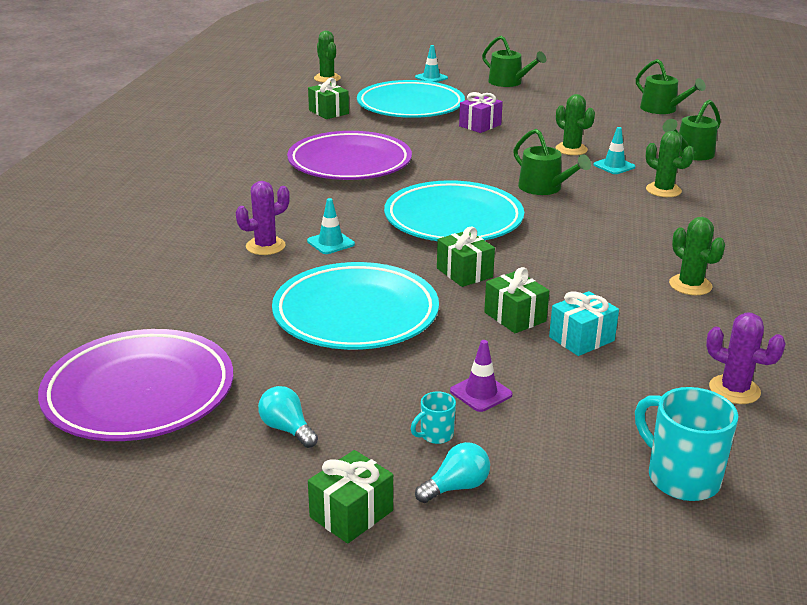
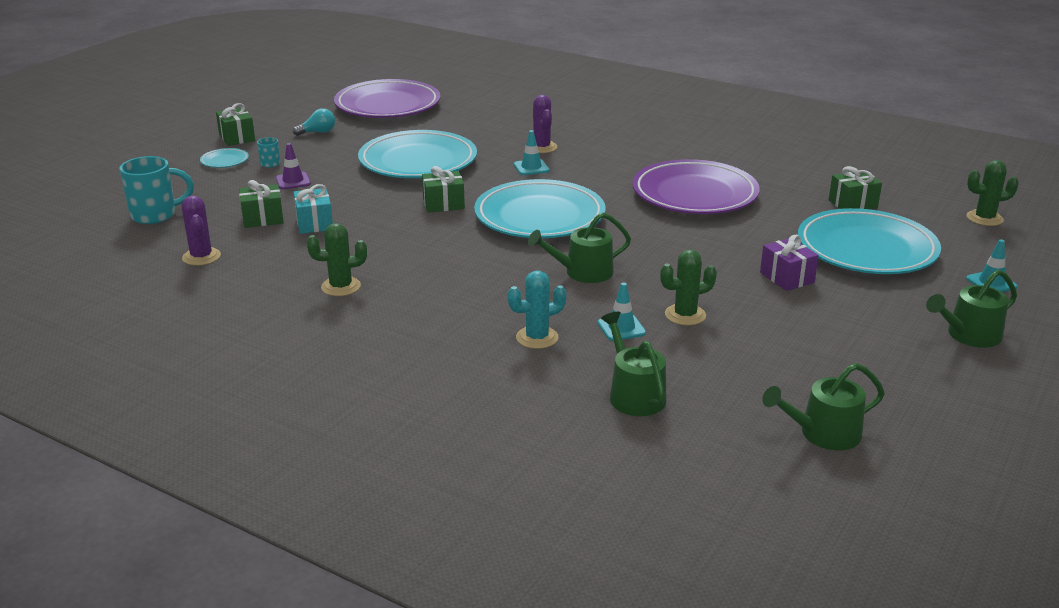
camera: 110 degrees right, 0 degrees up
(456, 487) = (224, 161): turquoise light bulb -> turquoise plate
(515, 317) = (365, 208): green gift -> green gift (263, 218)
(663, 190) = (537, 338): green cactus -> turquoise cactus
(734, 390) = (201, 257): purple cactus -> purple cactus turned 75 degrees counterclockwise

